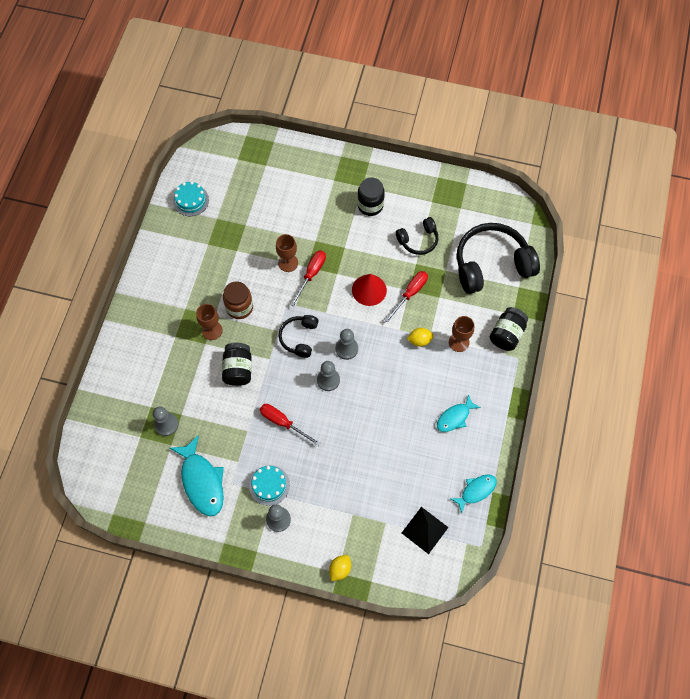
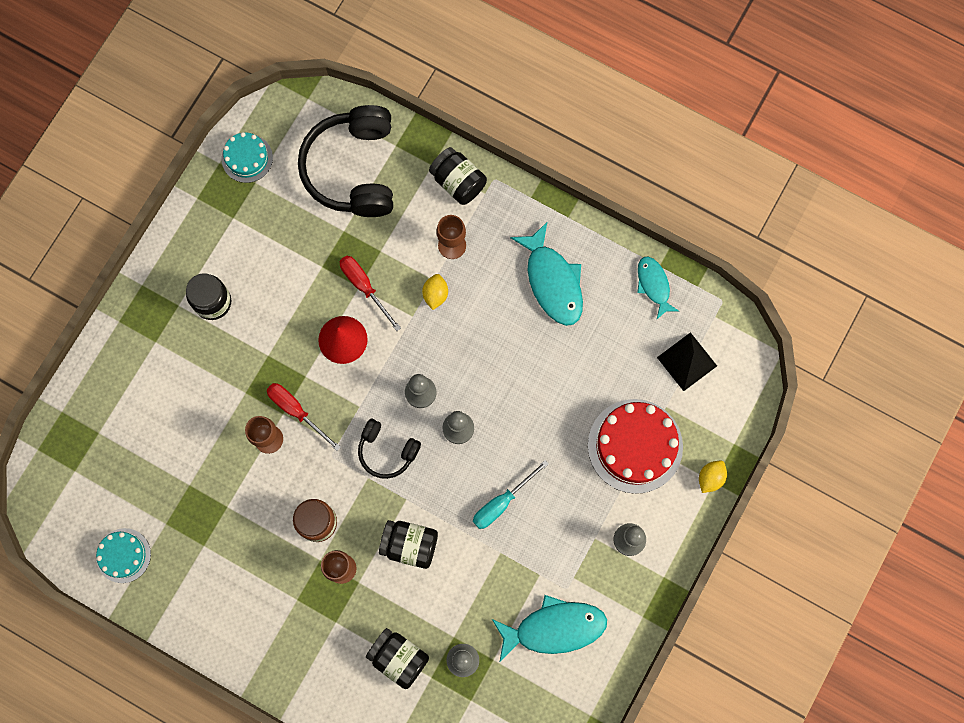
camera: 75 degrees left, 10 degrees up
(159, 382) = (398, 658): none -> black jar
(269, 485) = (581, 540): turquoise cake -> turquoise cake (247, 158)
(283, 422) = (502, 502): red screwdriver -> turquoise screwdriver
(340, 569) = (710, 478): yellow lemon -> yellow lemon turned 75 degrees clockwise
(349, 506) = (635, 446): none -> red cake
(418, 240) = (287, 253): black headphones -> none
(455, 417) = (552, 281): turquoise fish -> turquoise fish, size x1.67

